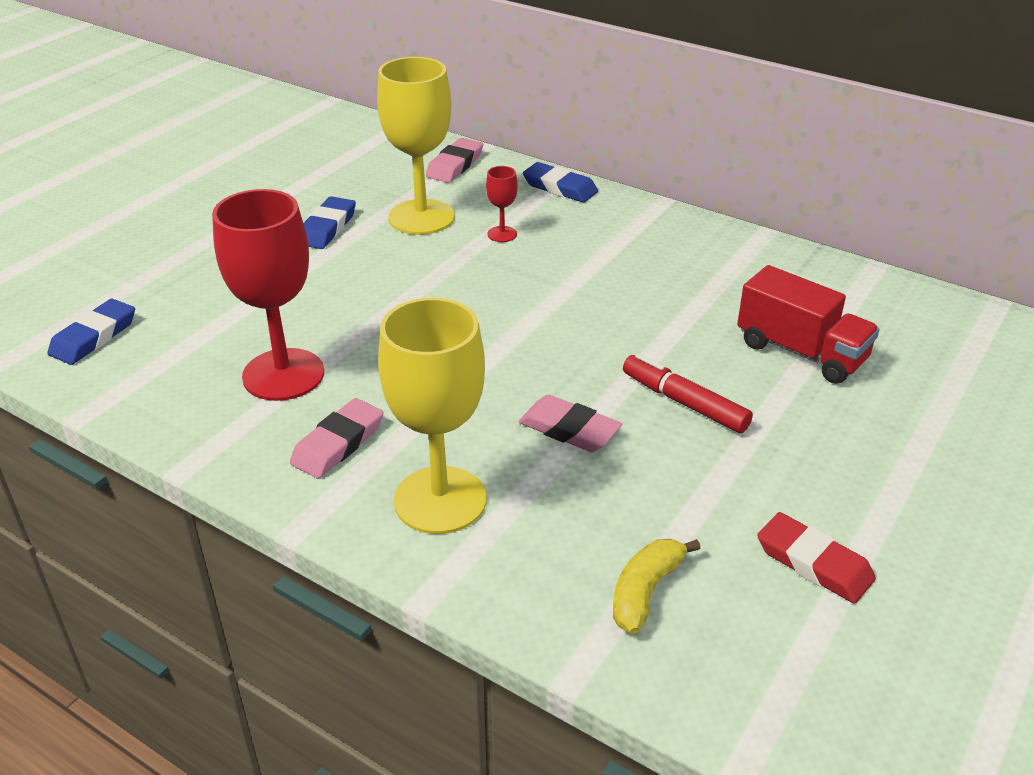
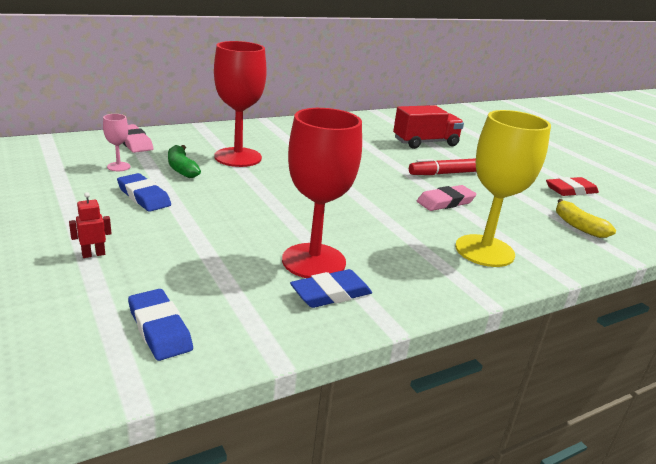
camera: 65 degrees left, 10 degrees down
(188, 256) = (93, 254): none -> red robot
(338, 443) = (409, 264): pink eraser -> none
(380, 186) = (118, 166): none -> pink goblet
(421, 217) = (181, 168): yellow goblet -> green banana
(502, 234) = (238, 157): red goblet -> red goblet, size x2.29
(560, 187) = (210, 131): blue eraser -> blue eraser (331, 293)

